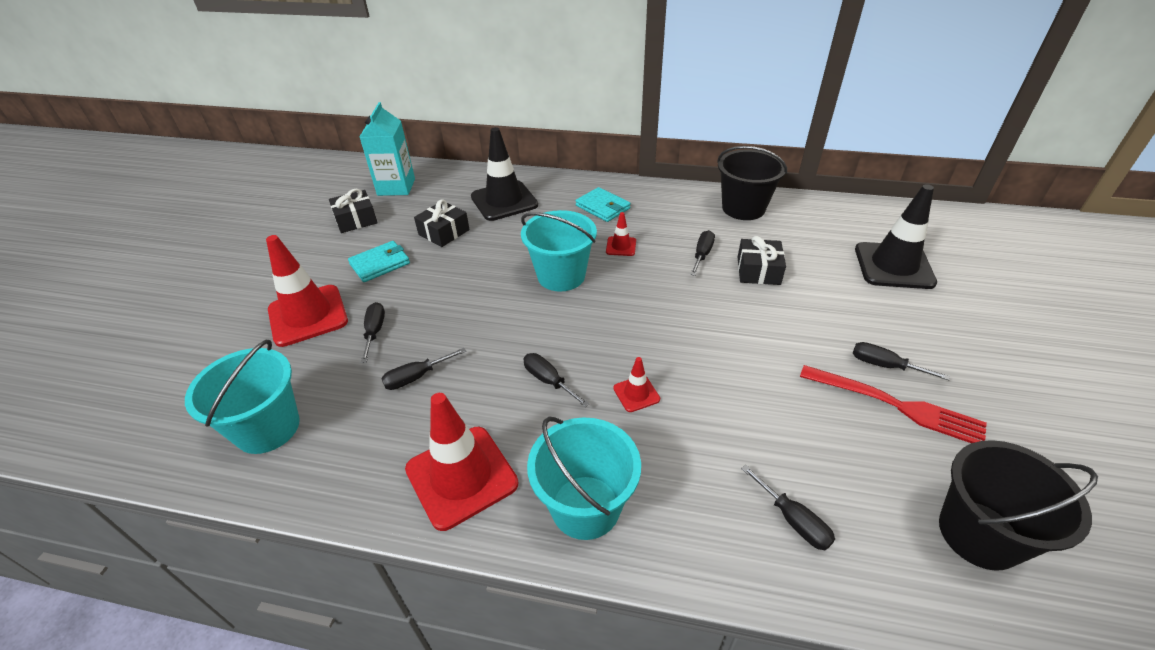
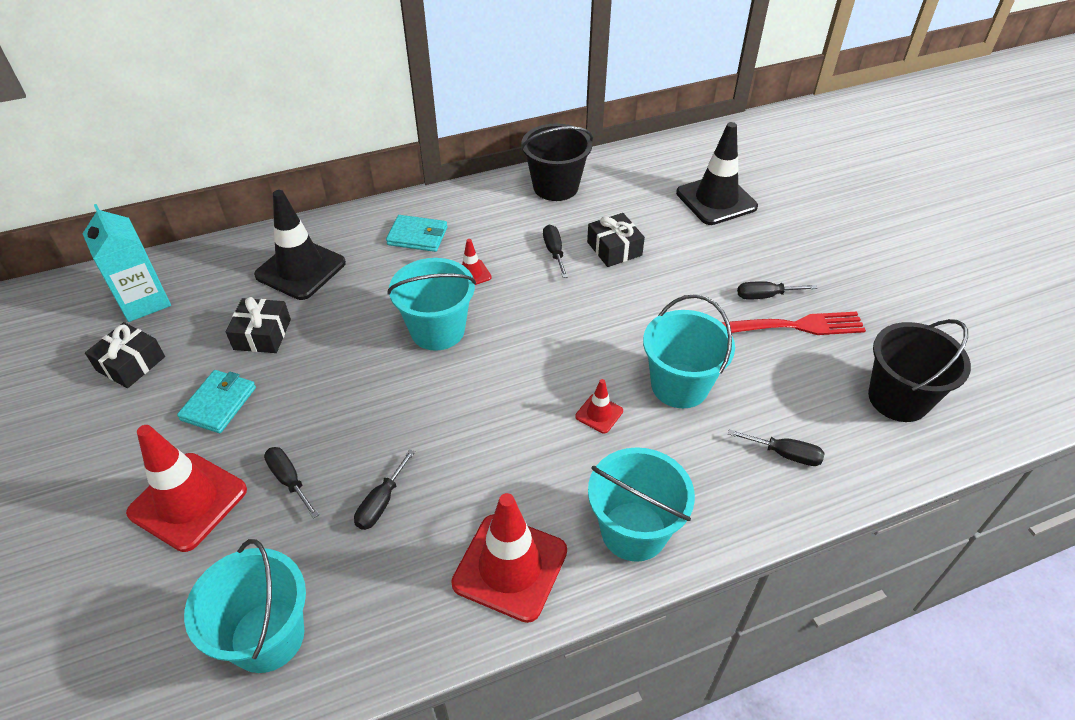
camera: 35 degrees left, 5 degrees up
(548, 381) = (514, 440): black screwdriver -> none
(730, 405) = (679, 385): none -> turquoise bucket

